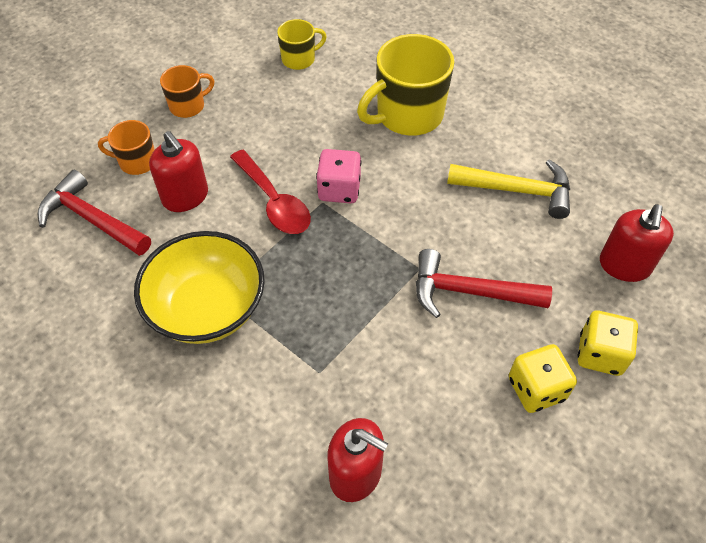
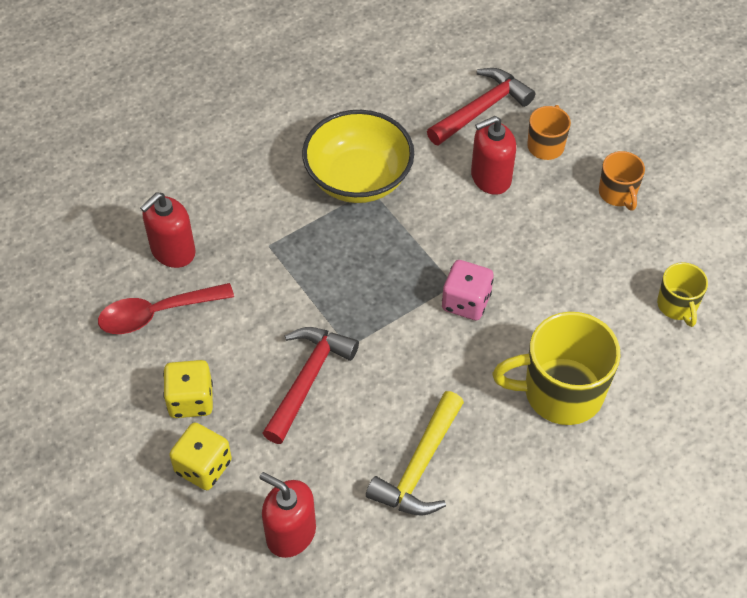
camera: 105 degrees right, 0 degrees up
(274, 202) = (465, 245): red spoon -> red spoon (156, 314)
(408, 115) = (560, 392): yellow mug -> yellow mug turned 75 degrees counterclockwise

